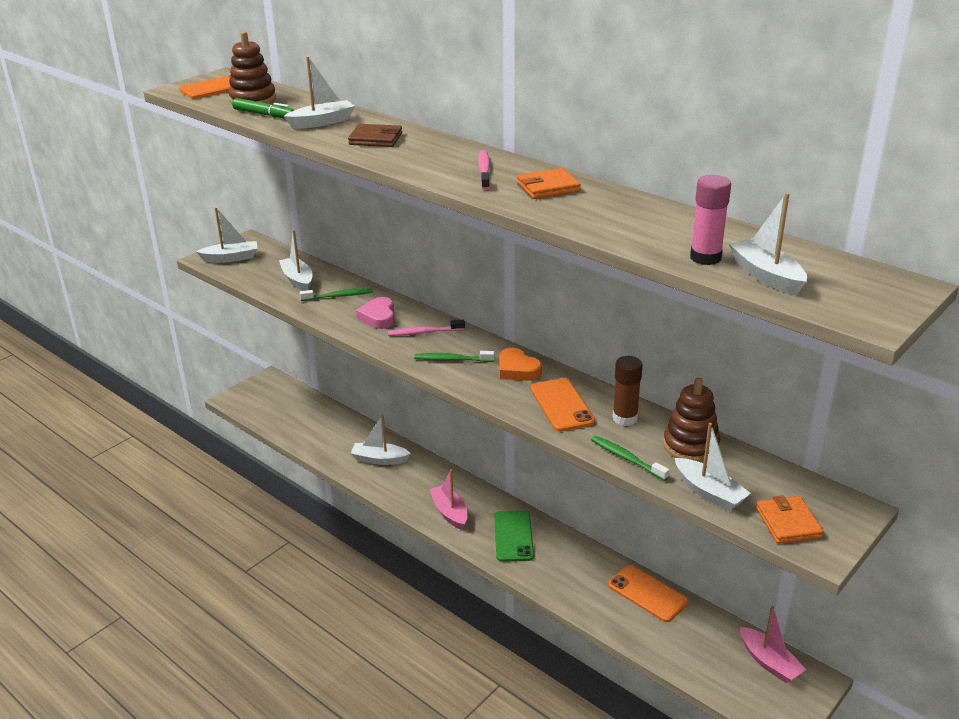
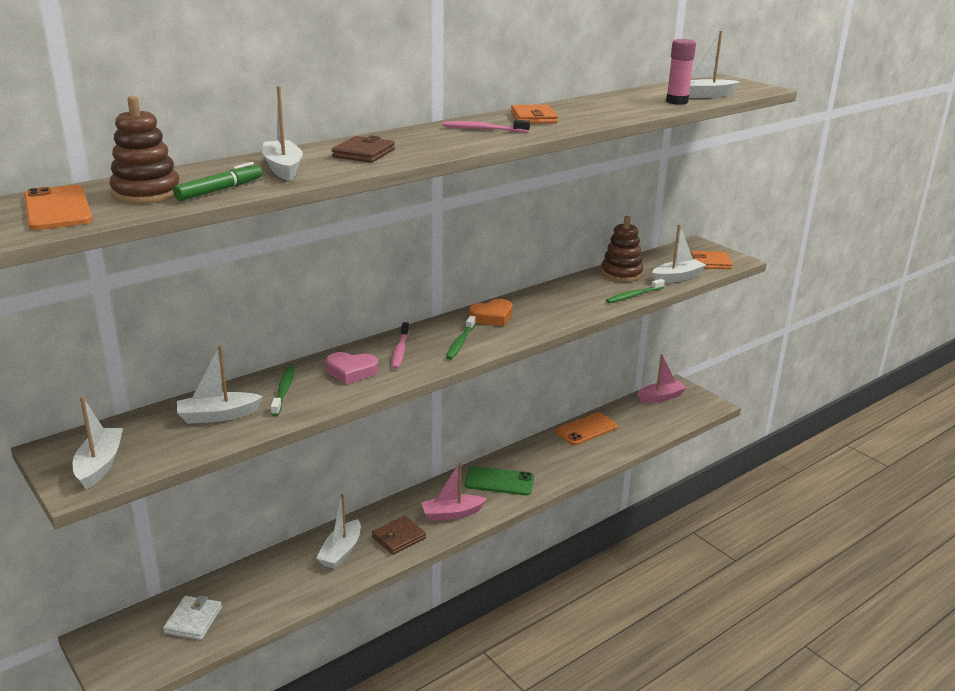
camera: 80 degrees left, 5 degrees down
(291, 411) = (193, 620): none -> white wallet
(406, 487) = (398, 537): none -> brown wallet
(562, 405) = (555, 307): orange phone -> none
(625, 418) = (581, 288): brown glue stick -> none

